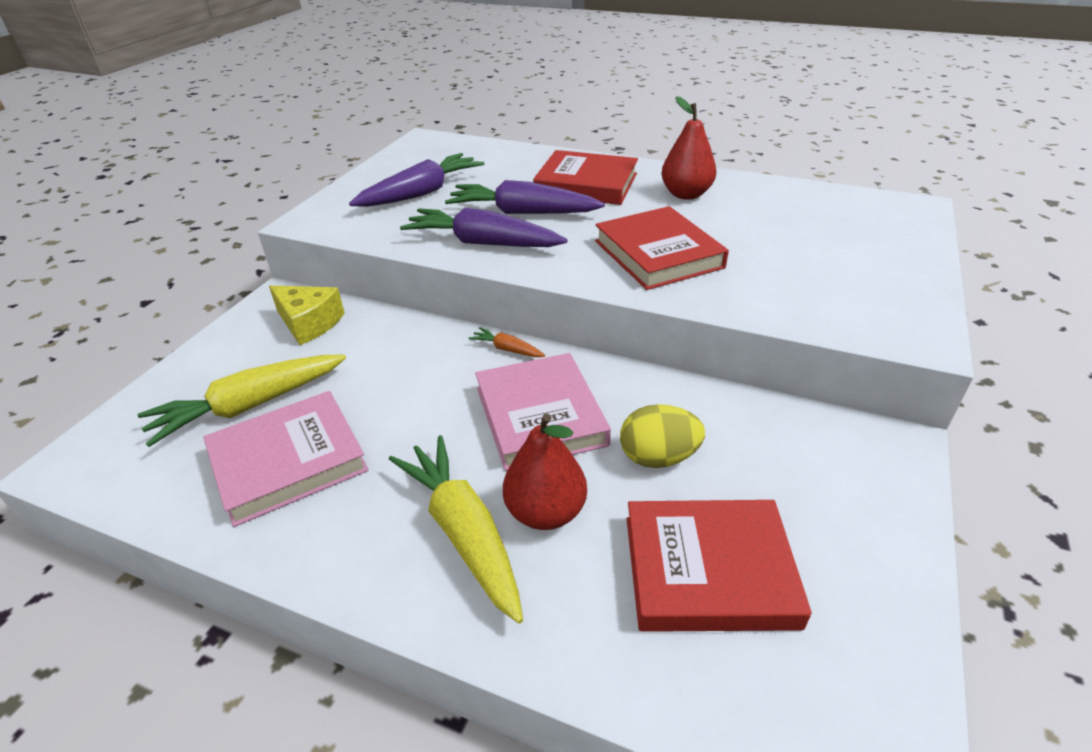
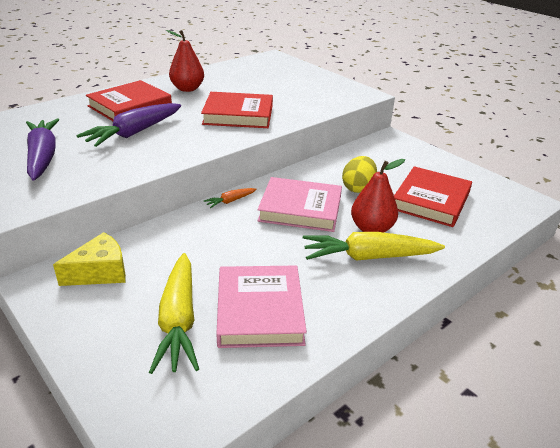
camera: 65 degrees left, 5 degrees down
(483, 243) = (153, 154): purple carrot -> none

